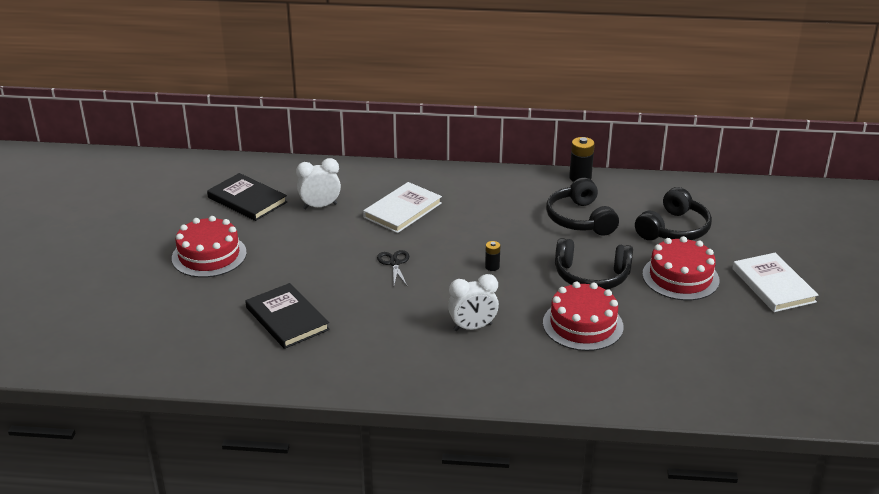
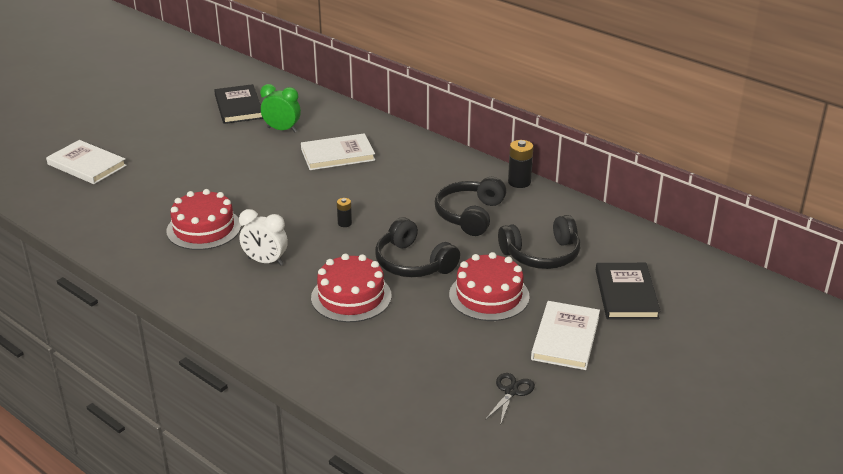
camera: 35 degrees right, 0 degrees up
(171, 312) = (86, 165): none -> white book
(209, 255) = (161, 136): red cake -> red cake (204, 228)
(287, 319) = (149, 200): black book -> black book (626, 294)
(320, 206) = (282, 130): white clock -> green clock
(394, 263) = (276, 191): black scissors -> black scissors (511, 391)

